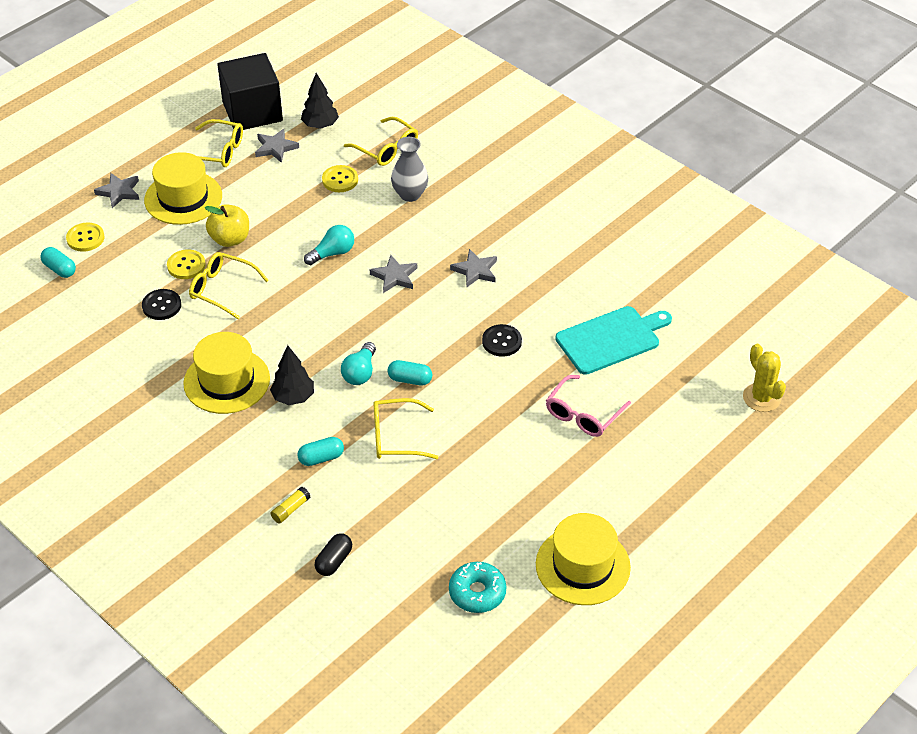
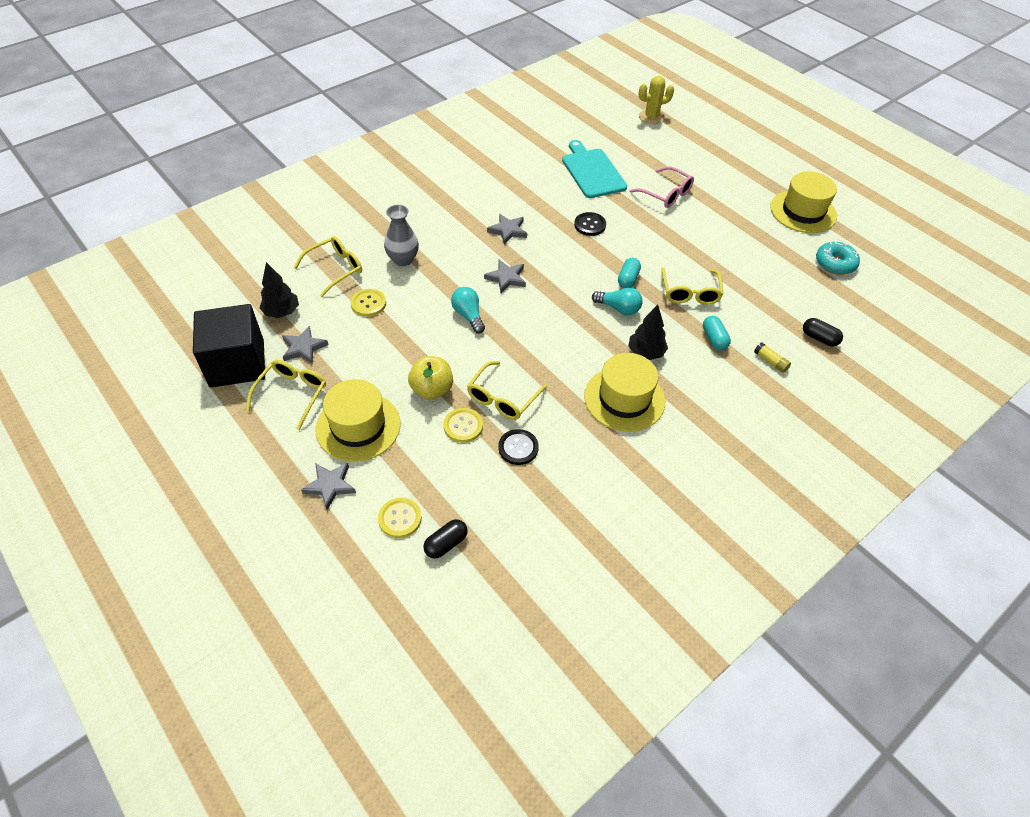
camera: 85 degrees left, 5 degrees up
(59, 269) = (446, 544): turquoise capsule -> black capsule

